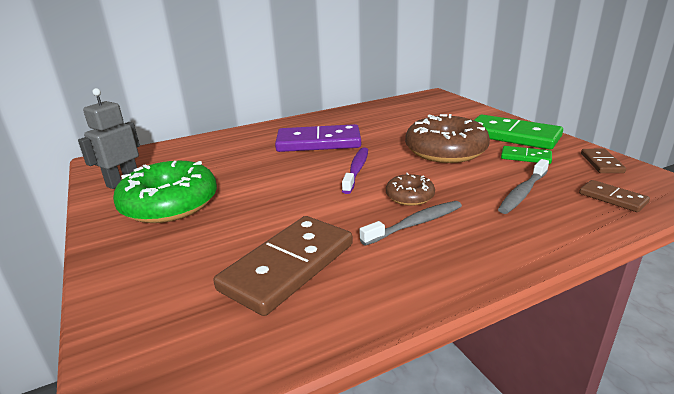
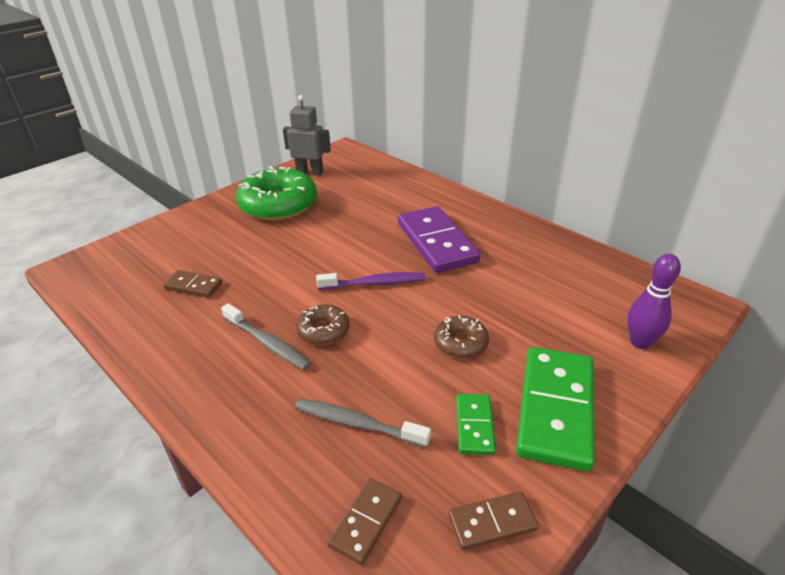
camera: 70 degrees right, 10 degrees up
(288, 266) = (193, 286): brown domino -> brown domino, size x0.50
(445, 150) = (460, 343): brown donut -> brown donut, size x0.50
(461, 110) = (640, 342): none -> purple bowling pin

